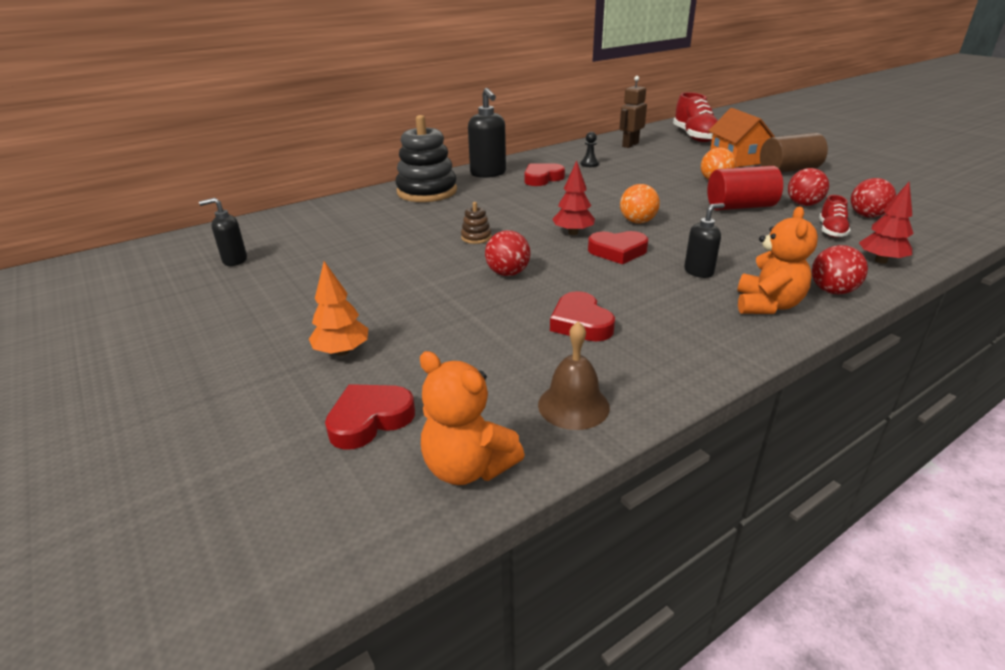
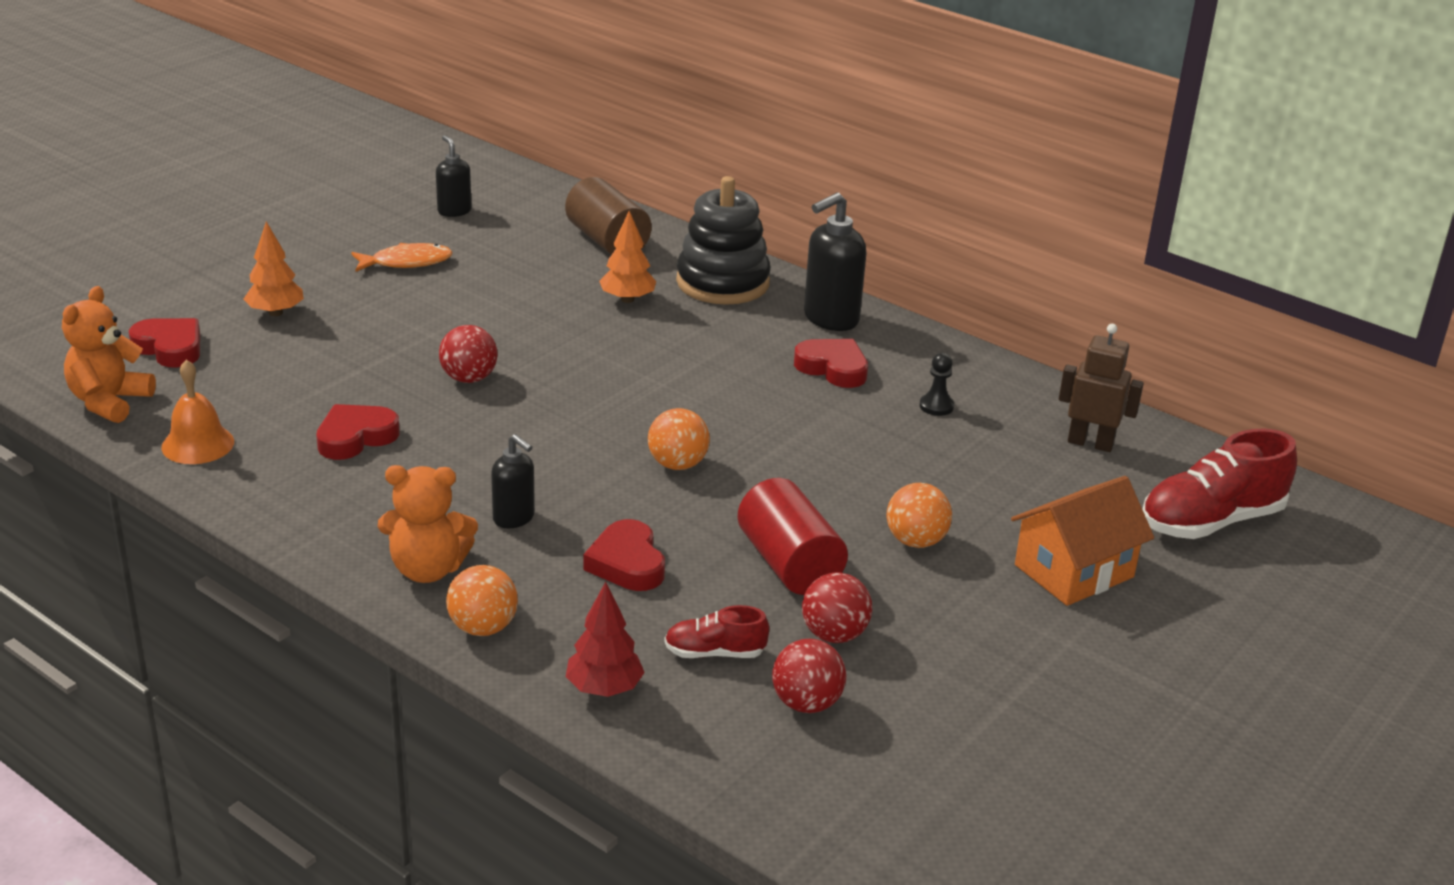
camera: 70 degrees right, 0 degrees up
(303, 285) = (407, 262): none -> orange fish
(428, 217) = (627, 299): none -> orange tree
(476, 237) = (570, 343): brown stacking toy -> none
(573, 233) = (613, 413): red tree -> none
(573, 405) = (198, 444): brown bell -> orange bell
(618, 251) = (561, 452): red heart -> red heart (627, 563)
(789, 170) = (1039, 635): brown cylinder -> brown cylinder (607, 241)
(832, 291) = (483, 628): red ball -> orange ball

